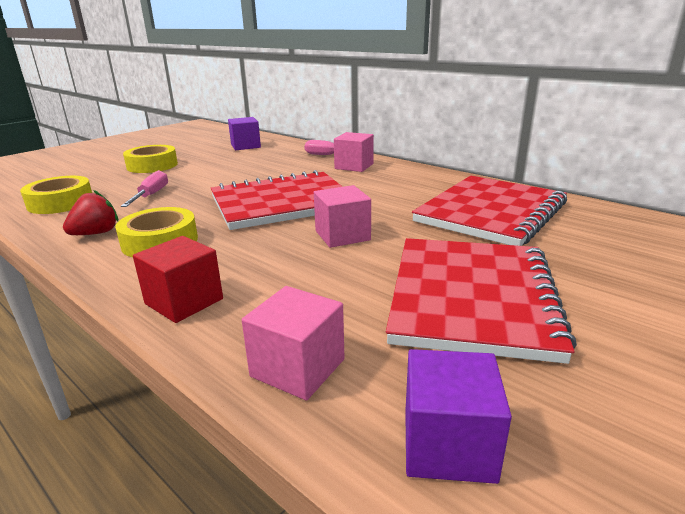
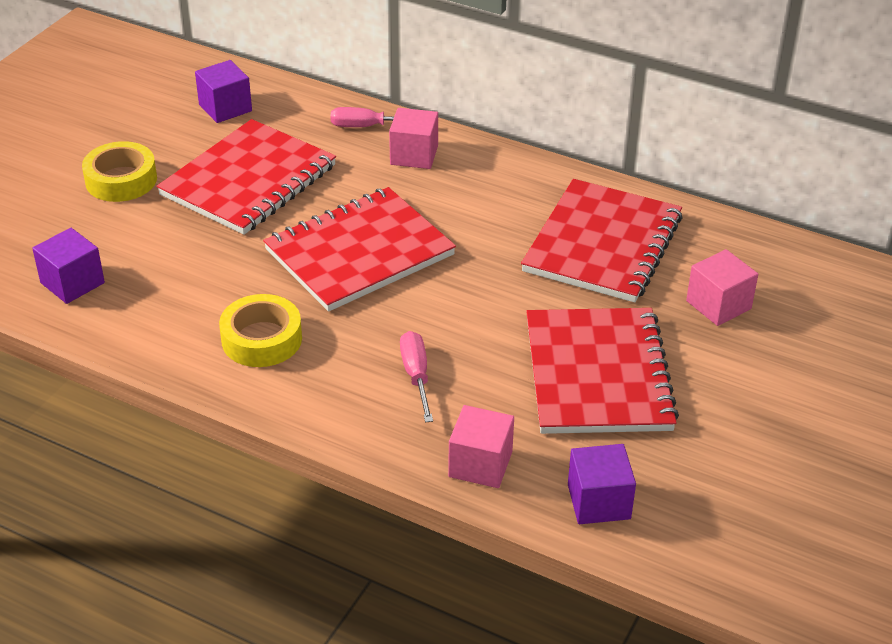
camera: 15 degrees left, 15 degrees up
(61, 202) = (72, 283): yellow tape -> purple cube
(96, 233) = (176, 335): red strawberry -> none
(151, 195) = (180, 254): pink screwdriver -> pink screwdriver (416, 375)
(184, 301) = (347, 415): red cube -> none
(232, 170) = (248, 180): none -> red notebook
(342, 235) = (454, 304): pink cube -> pink cube (718, 305)

